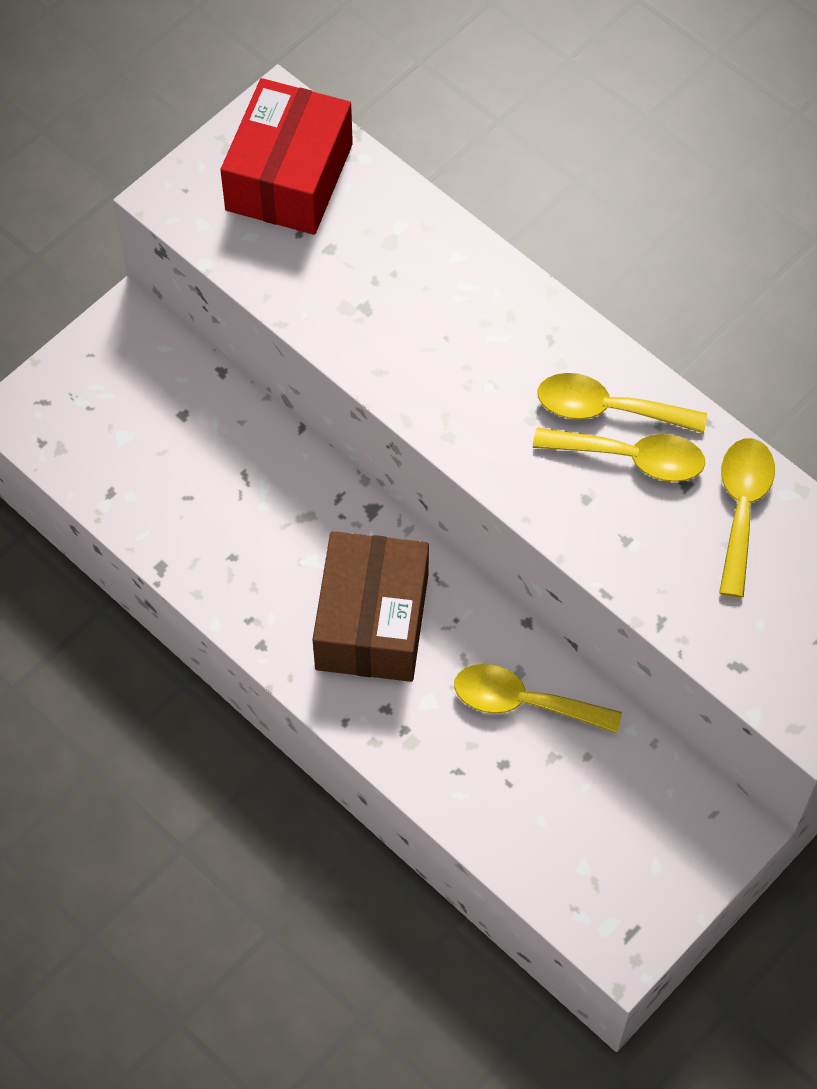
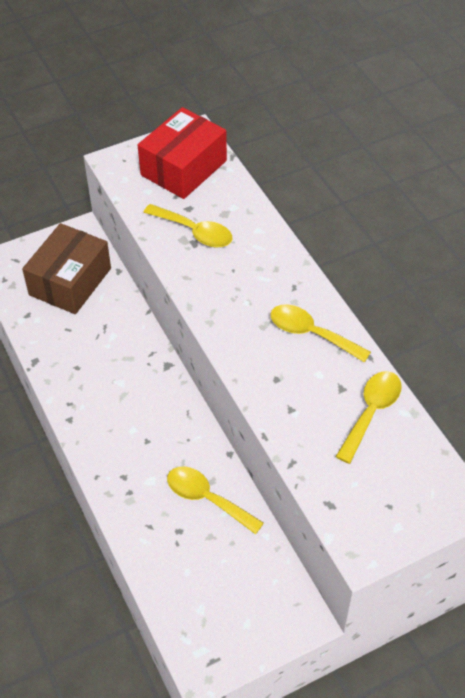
camera: 20 degrees right, 10 degrees down
(372, 621) = (138, 425): brown box -> brown box (70, 281)
(631, 458) = (314, 364): yellow spoon -> yellow spoon (195, 232)

